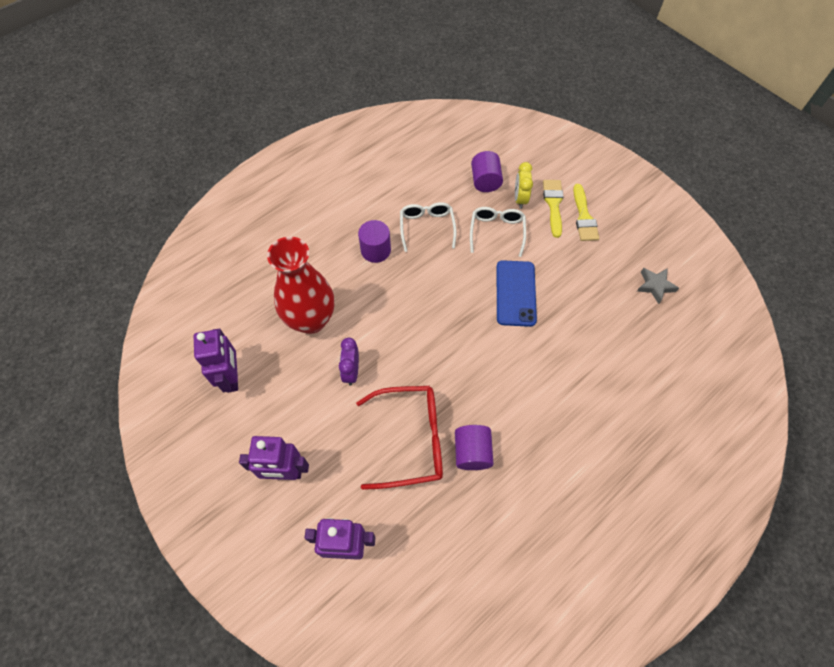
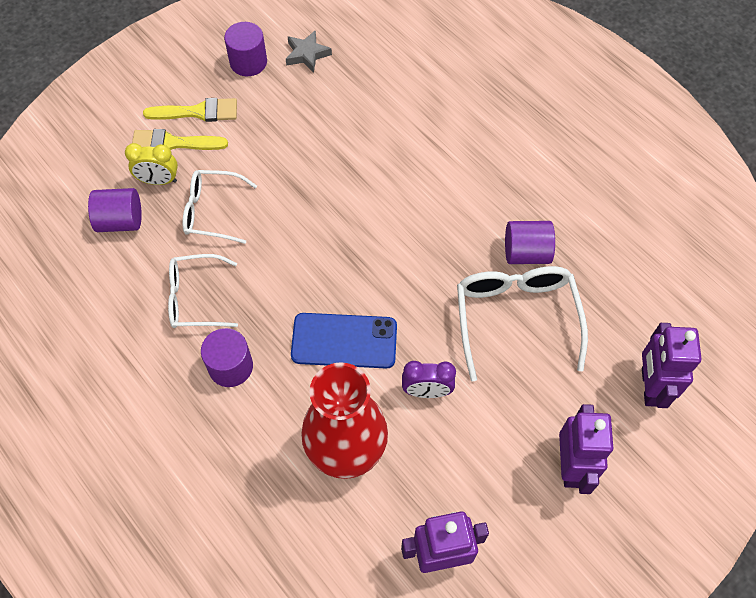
camera: 90 degrees left, 0 degrees up
(410, 440) = (516, 319): red glasses -> white glasses
(515, 293) = (311, 196): blue phone -> blue phone (344, 341)
(638, 246) = (248, 62): none -> purple cylinder

